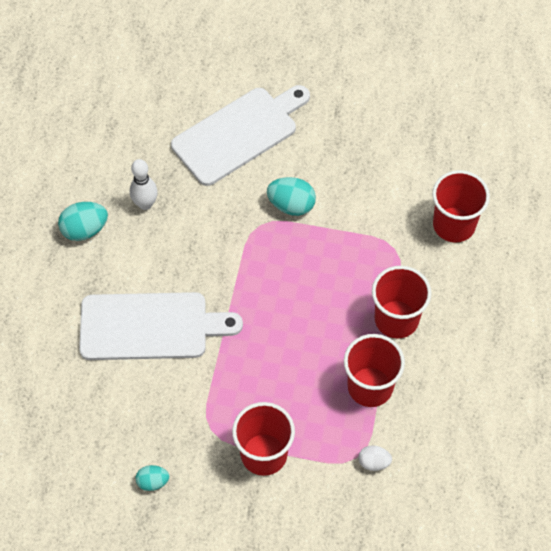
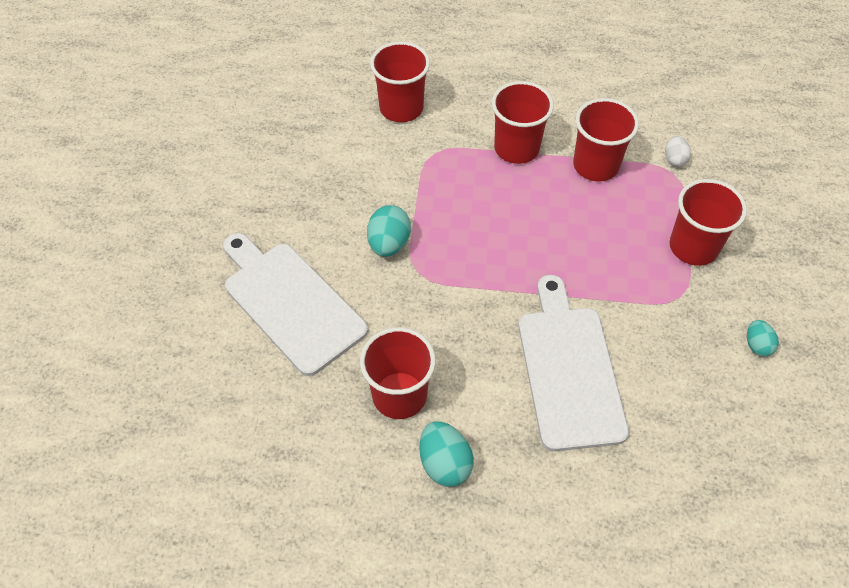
camera: 95 degrees left, 5 degrees down
(145, 204) = (399, 395): white bowling pin -> red cup

